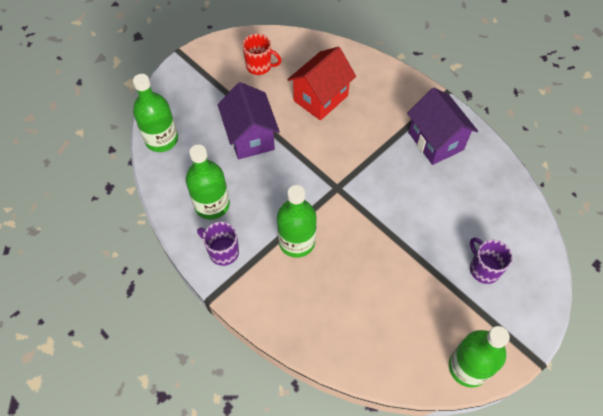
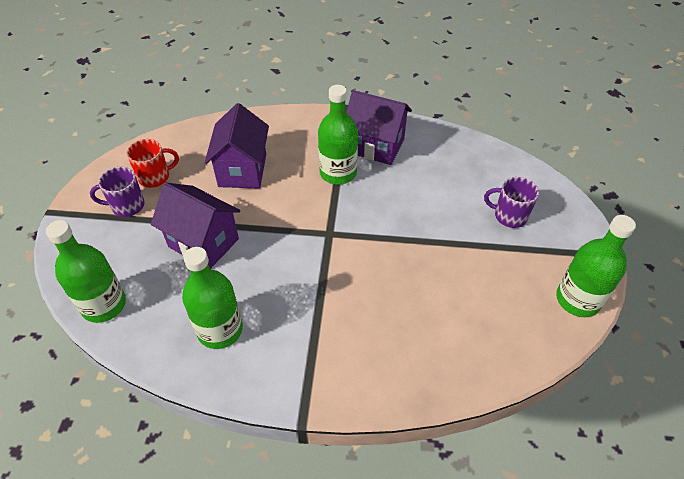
camera: 40 degrees left, 10 degrees down
(223, 251) = (273, 365): purple mug -> purple mug (127, 206)
(297, 241) = (337, 304): green bottle -> green bottle (338, 173)
(320, 98) = (242, 170): red house -> purple house

